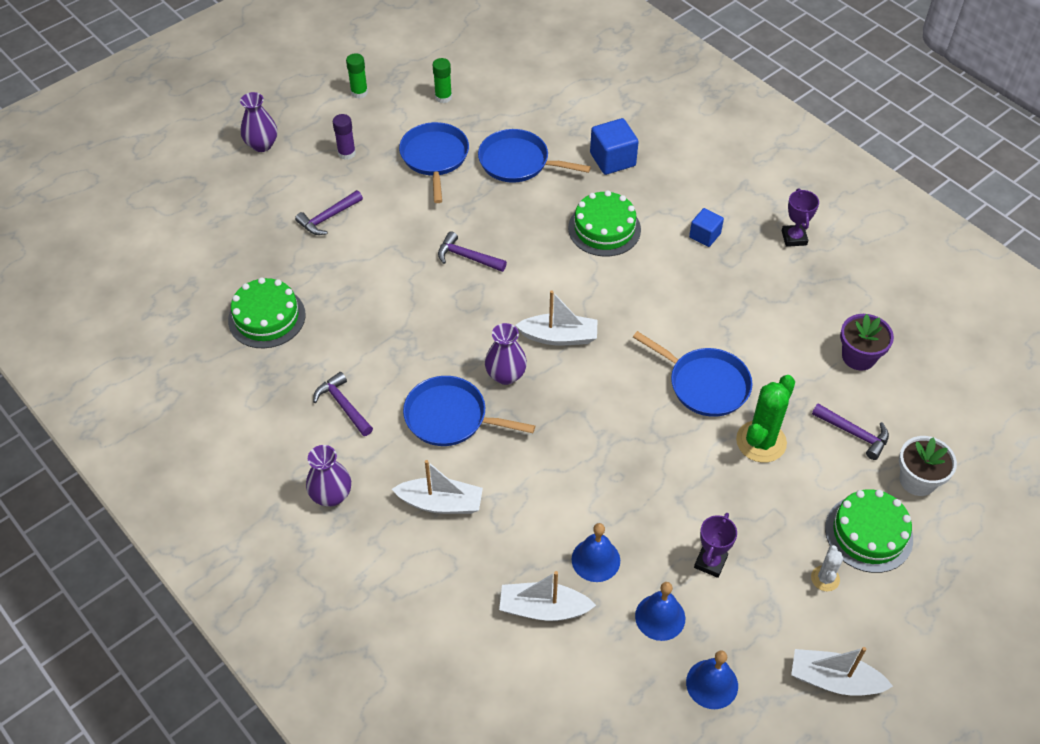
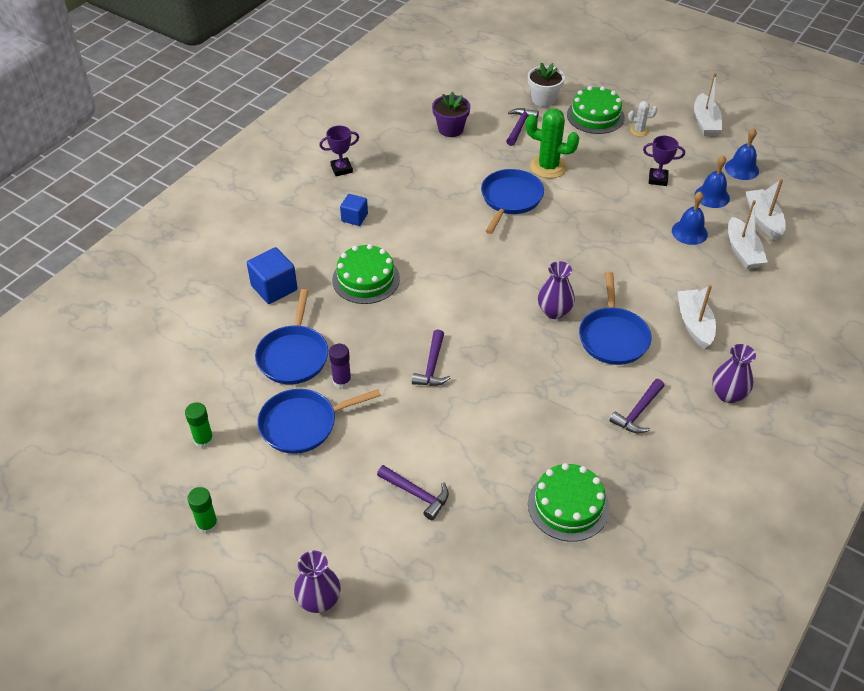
camera: 105 degrees left, 5 degrees down
(346, 153) = (314, 506): purple glue stick -> purple glue stick (342, 381)
(559, 337) = (499, 286): white boat -> white boat (763, 220)

